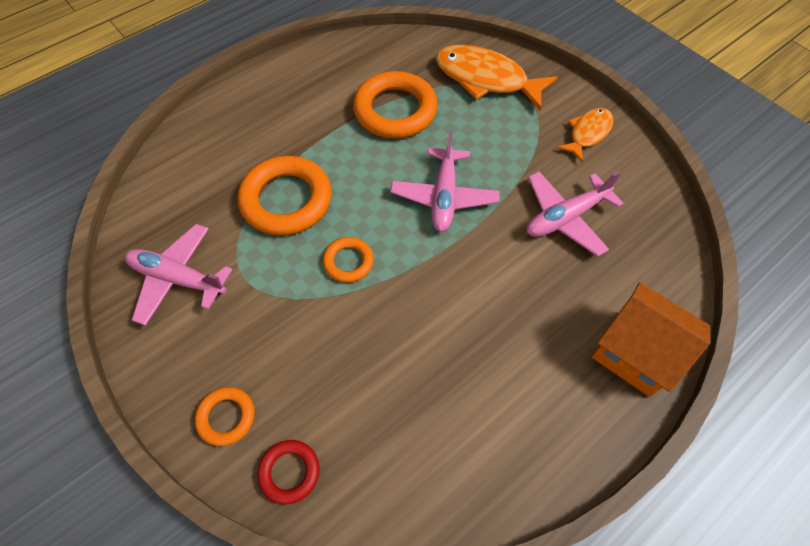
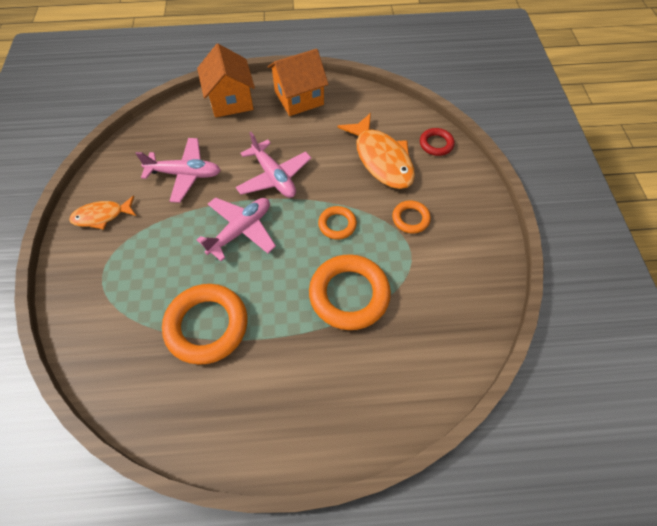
camera: 145 degrees left, 0 degrees up
(178, 279) = (456, 278): pink plane -> pink plane (274, 177)
(226, 417) = (458, 182): orange ring -> orange ring (410, 219)
(486, 79) = (109, 309): orange fish -> orange fish (381, 159)
(553, 425) = (299, 98): none -> orange house

